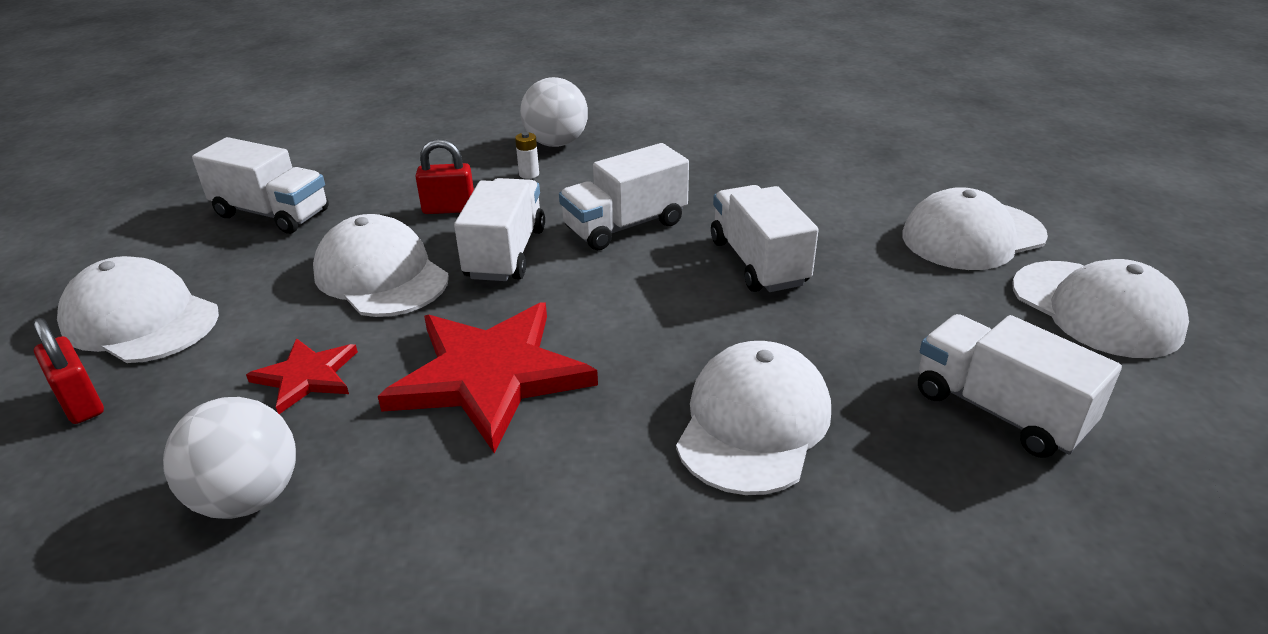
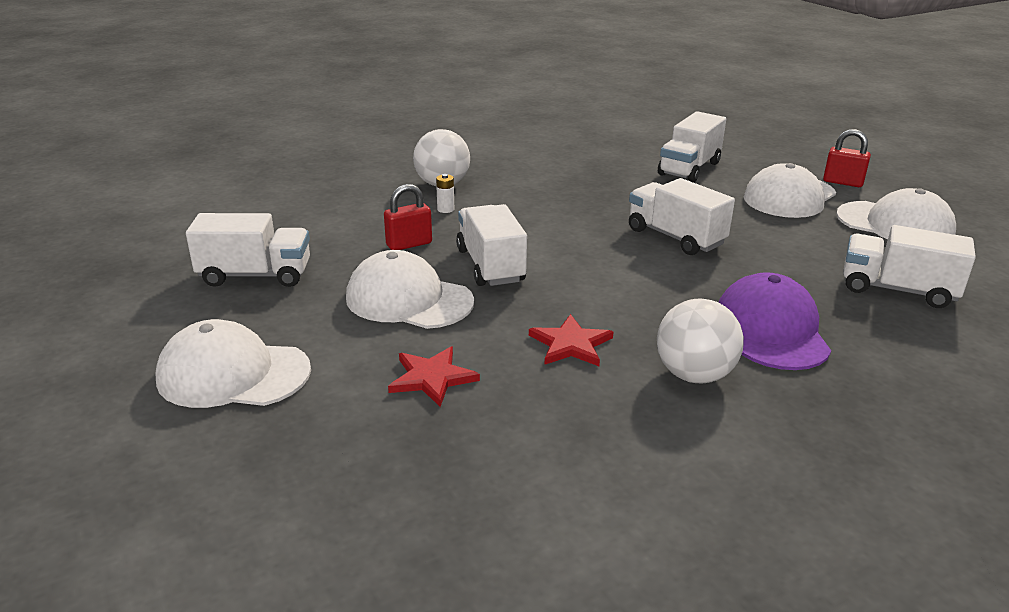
camera: 25 degrees left, 5 degrees down
(81, 403) = (258, 442): red padlock -> red padlock (843, 182)
(248, 498) = (483, 462): white ball -> white ball (694, 375)
(490, 375) = (571, 344): red star -> red star, size x0.52
(625, 226) = (559, 231): white truck -> white truck (689, 169)
(753, 423) = (771, 330): white cap -> purple cap

